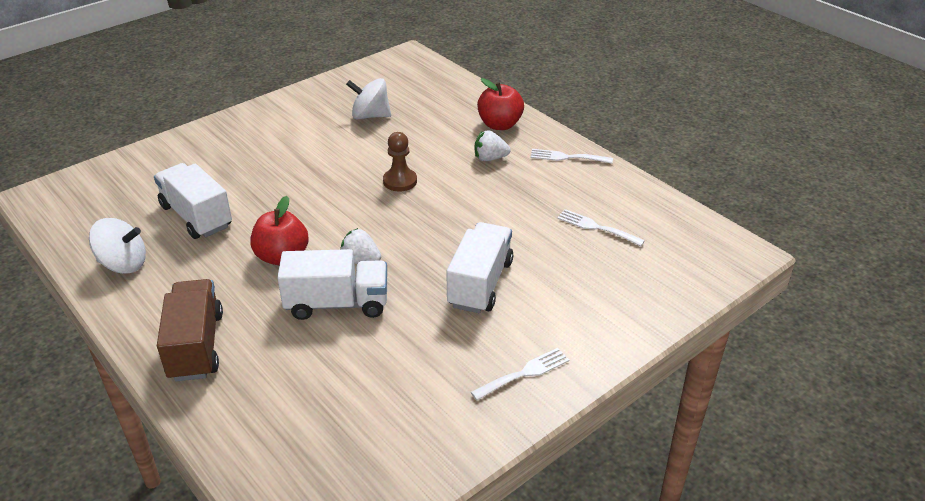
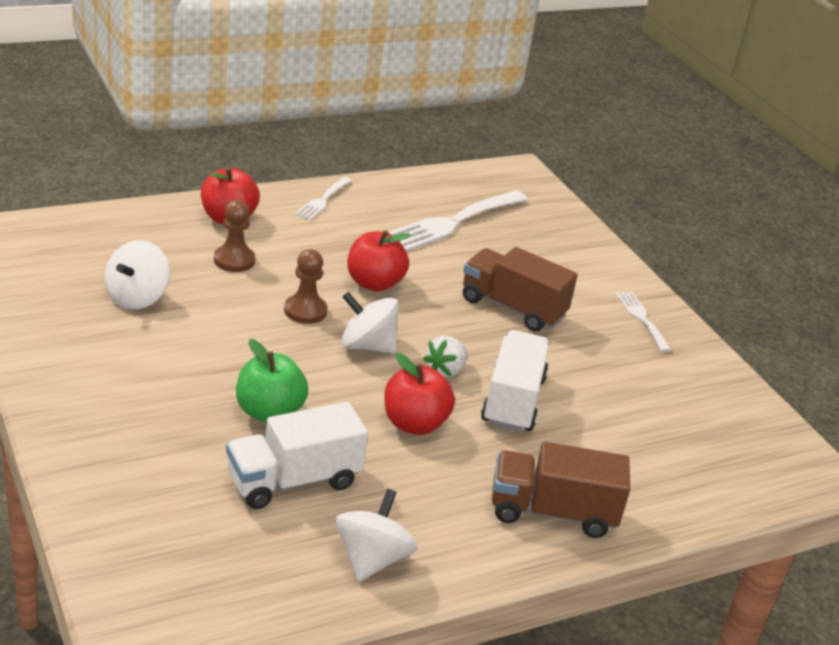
camera: 80 degrees left, 5 degrees down
(267, 192) = (269, 412): none -> green apple
(371, 217) = (367, 346): none -> white spinning top
(444, 139) = (234, 260): none -> brown pawn
(462, 204) = (374, 283): none -> red apple
(480, 284) = (512, 308): white truck -> brown truck
(490, 158) = (295, 243): white strawberry -> none
(596, 227) = (452, 223): white fork -> white fork, size x1.89

